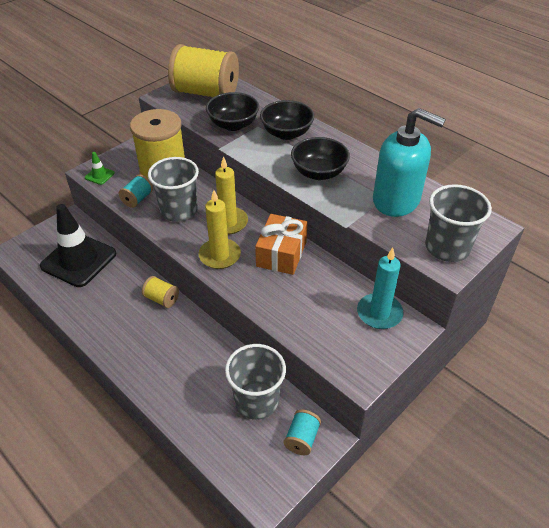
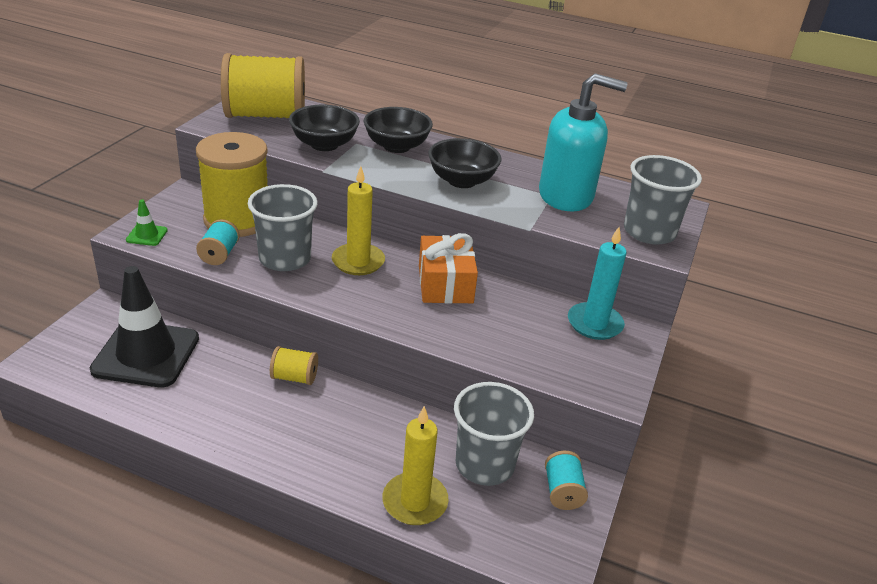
camera: 25 degrees left, 10 degrees down
(219, 255) = (370, 299): yellow candle -> yellow candle (415, 502)

